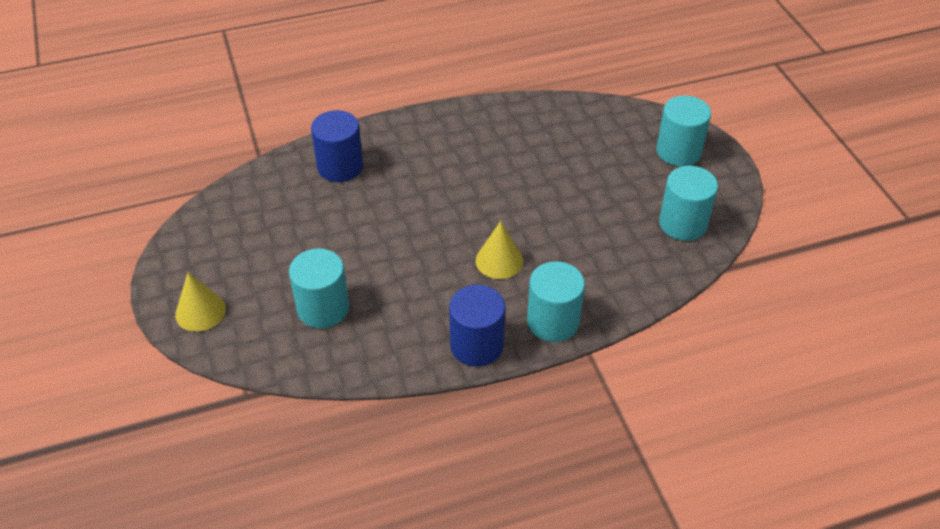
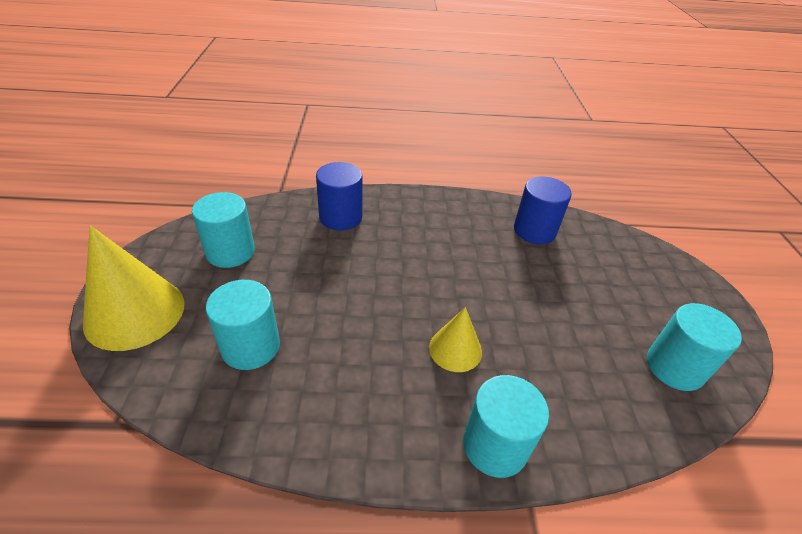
camera: 15 degrees right, 5 degrees down
(200, 311) = (135, 313): yellow cone -> yellow cone, size x1.77
(477, 345) = (393, 447): blue cylinder -> blue cylinder (534, 230)
(678, 151) = (675, 287): turquoise cylinder -> turquoise cylinder (230, 252)

